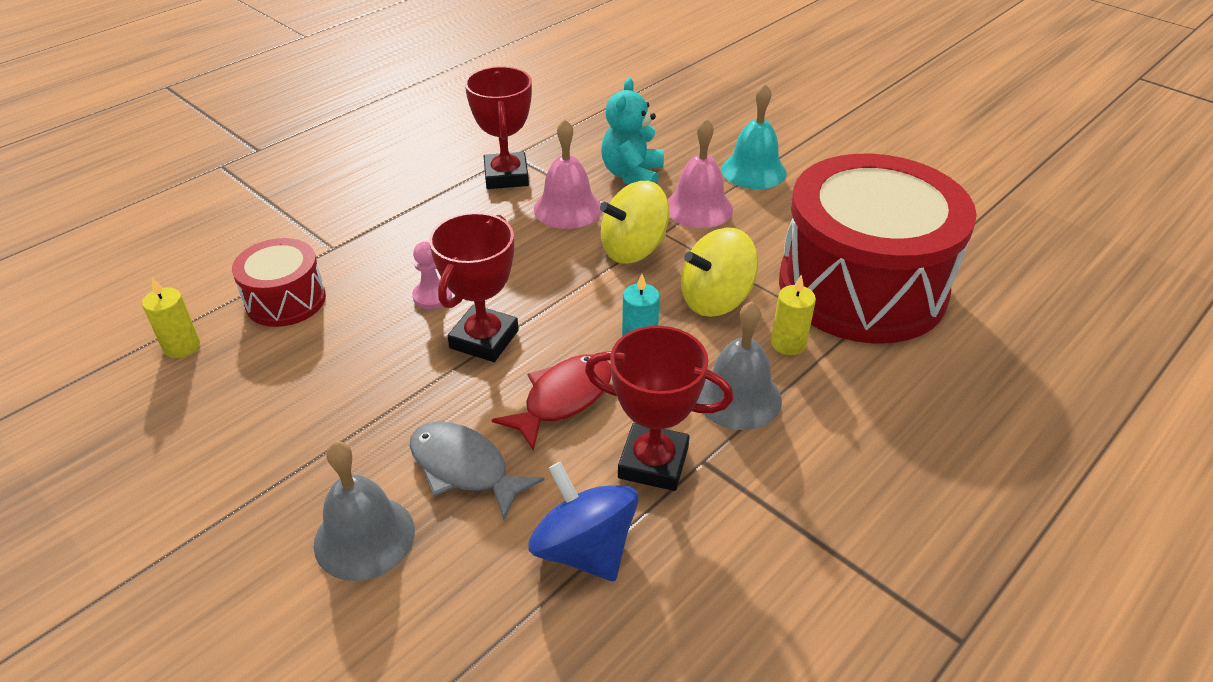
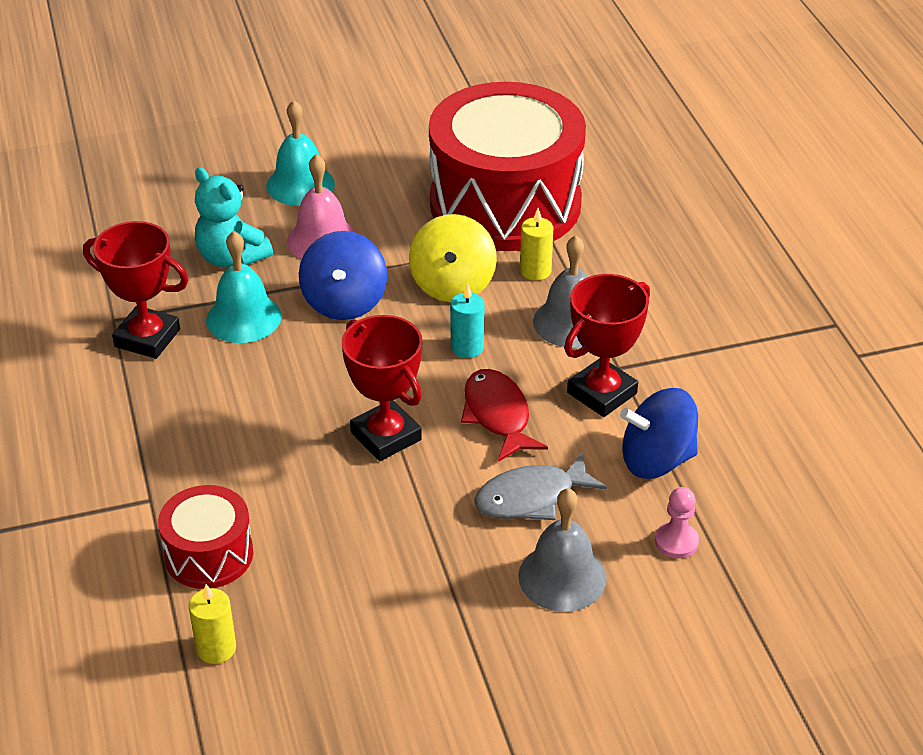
camera: 60 degrees left, 0 degrees up
(432, 296) = (296, 450): pink pawn -> pink pawn (676, 542)
(567, 208) = (243, 318): pink bell -> turquoise bell
(633, 249) = (344, 302): yellow spinning top -> blue spinning top

